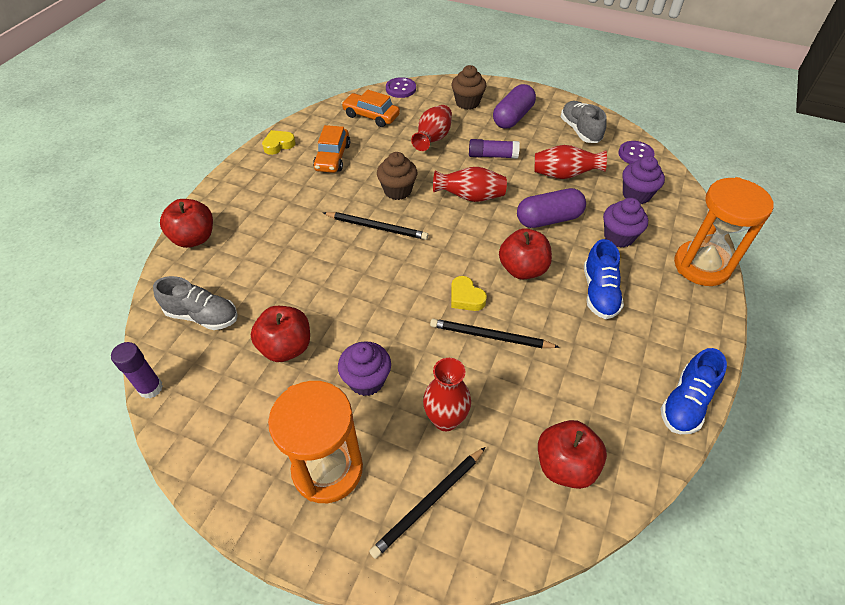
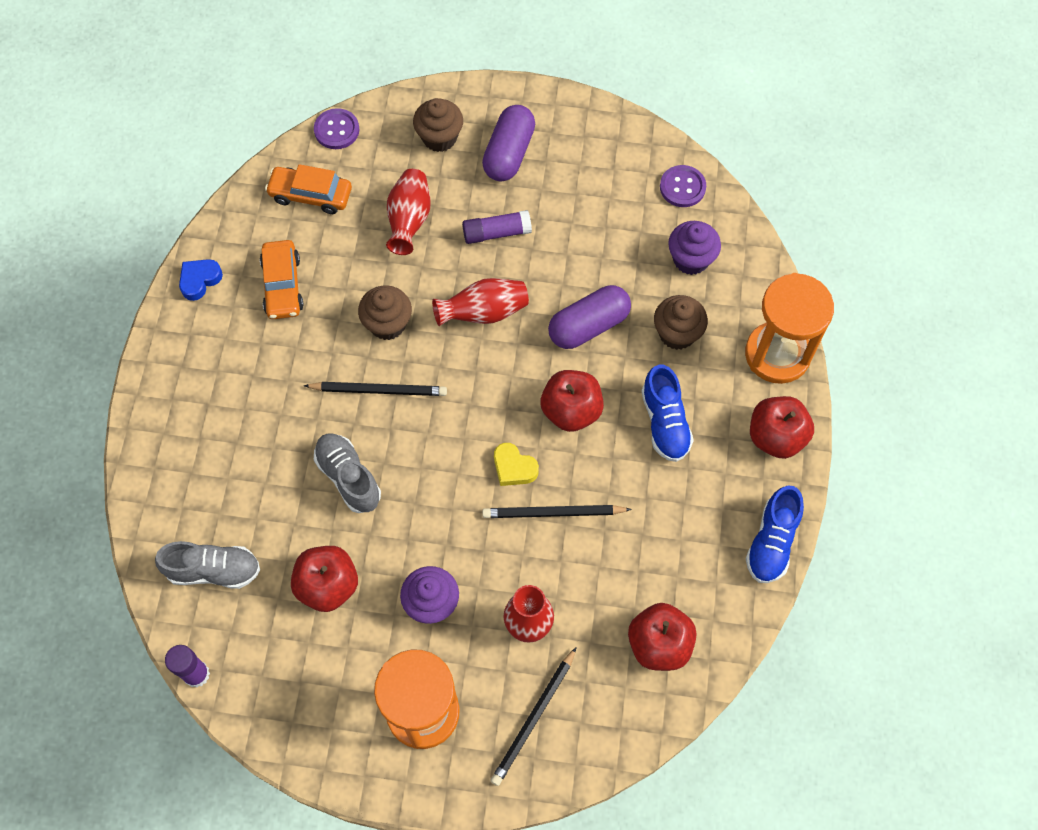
camera: 15 degrees left, 15 degrees up
(194, 238) = (153, 463): red apple -> red apple (776, 437)
(278, 145) = (200, 280): yellow heart -> blue heart
(564, 175) = (596, 246): red vase -> none
(580, 131) = (604, 159): grey shoe -> grey shoe (348, 477)
(618, 237) = (677, 333): purple cupcake -> brown cupcake

